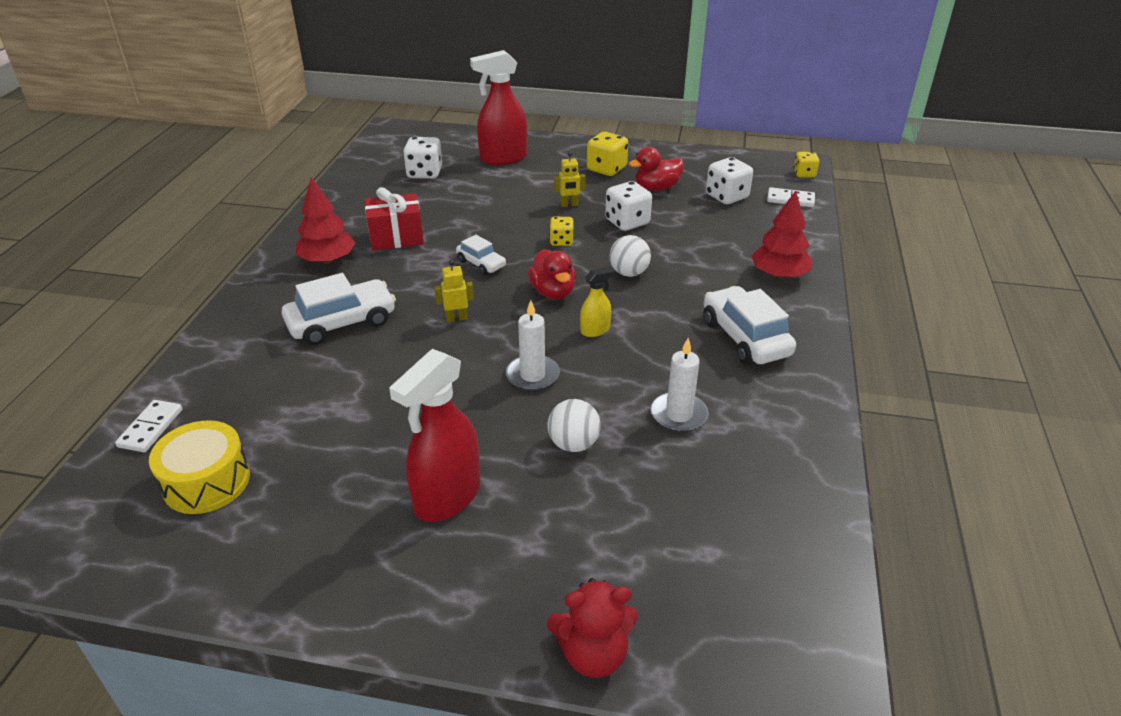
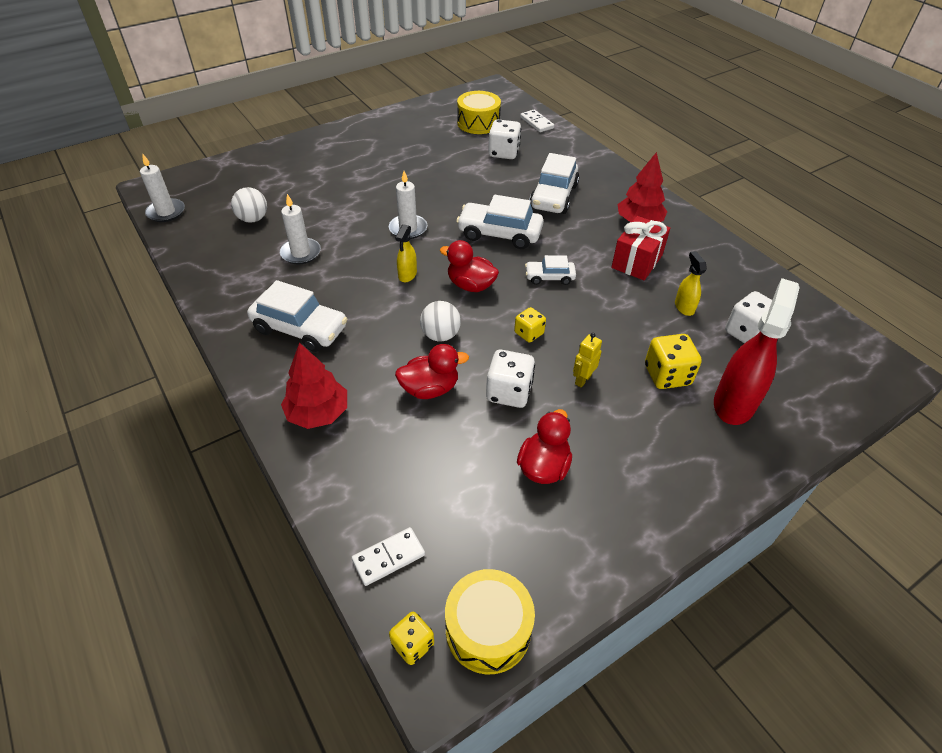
camera: 135 degrees right, 10 degrees up
(429, 201) = (684, 307): none -> yellow spray bottle
(447, 497) = (374, 165): red spray bottle -> none
(456, 318) = (499, 234): yellow robot -> white car
(573, 444) = (343, 210): white ball -> white ball (253, 219)
(593, 654) = (256, 156): red teddy bear -> none
(606, 169) = (628, 463): yellow dice -> yellow dice (667, 375)
(679, 249) = (430, 389): none -> red duck
(727, 196) = (461, 507): white dice -> white dice (503, 153)
(761, 163) = (488, 629): none -> yellow drum
(822, 603) = (166, 212): none -> white candle

